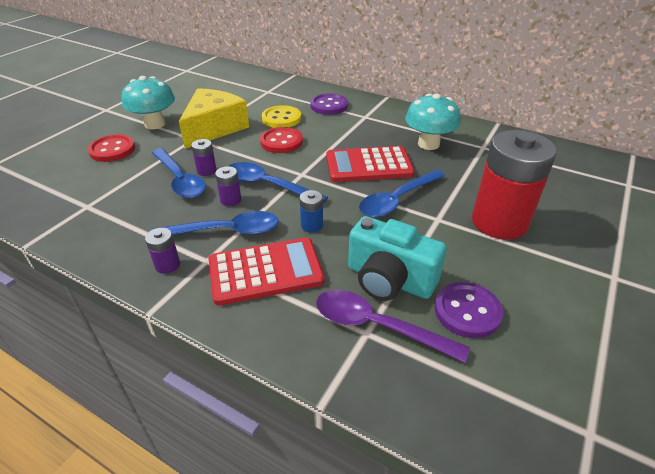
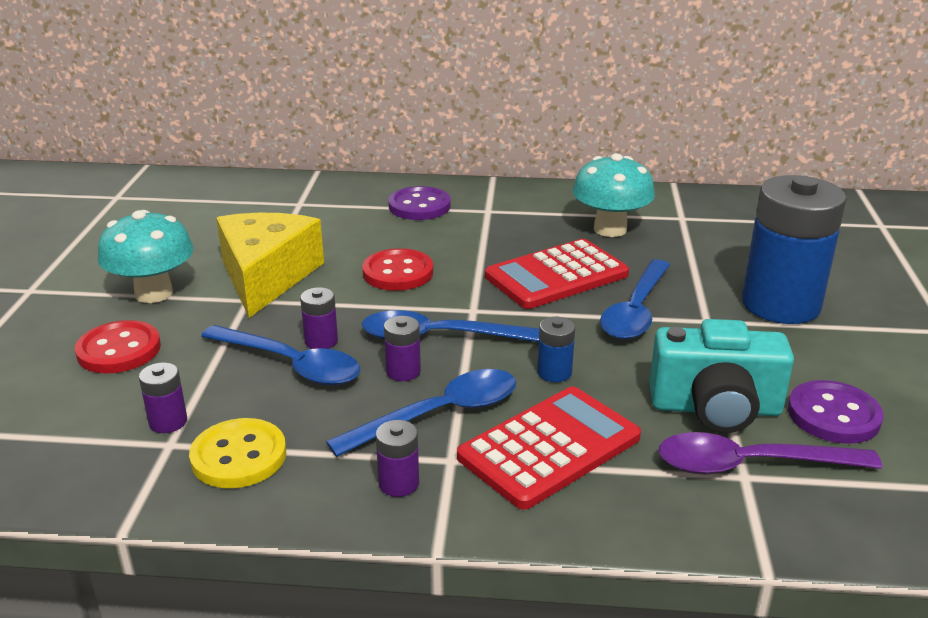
camera: 25 degrees left, 10 degrees down
(97, 194) = (168, 422): none -> purple battery
(281, 118) = (364, 239): yellow button -> yellow button (239, 456)
(499, 222) = (780, 304): red battery -> blue battery

